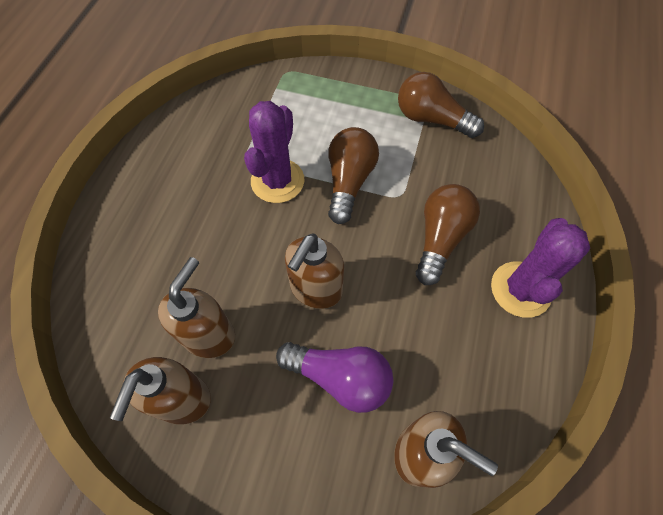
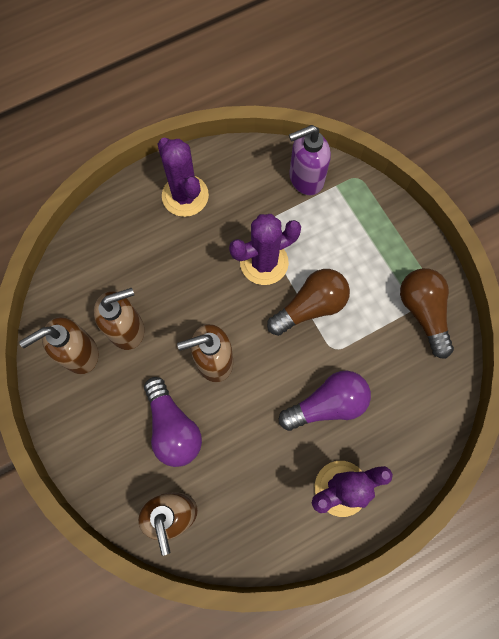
camera: 45 degrees right, 10 degrees up
(155, 186) = (185, 196): none -> purple cactus
(247, 100) = (305, 178): none -> purple soap dispenser
(440, 238) = (327, 404): brown light bulb -> purple light bulb

